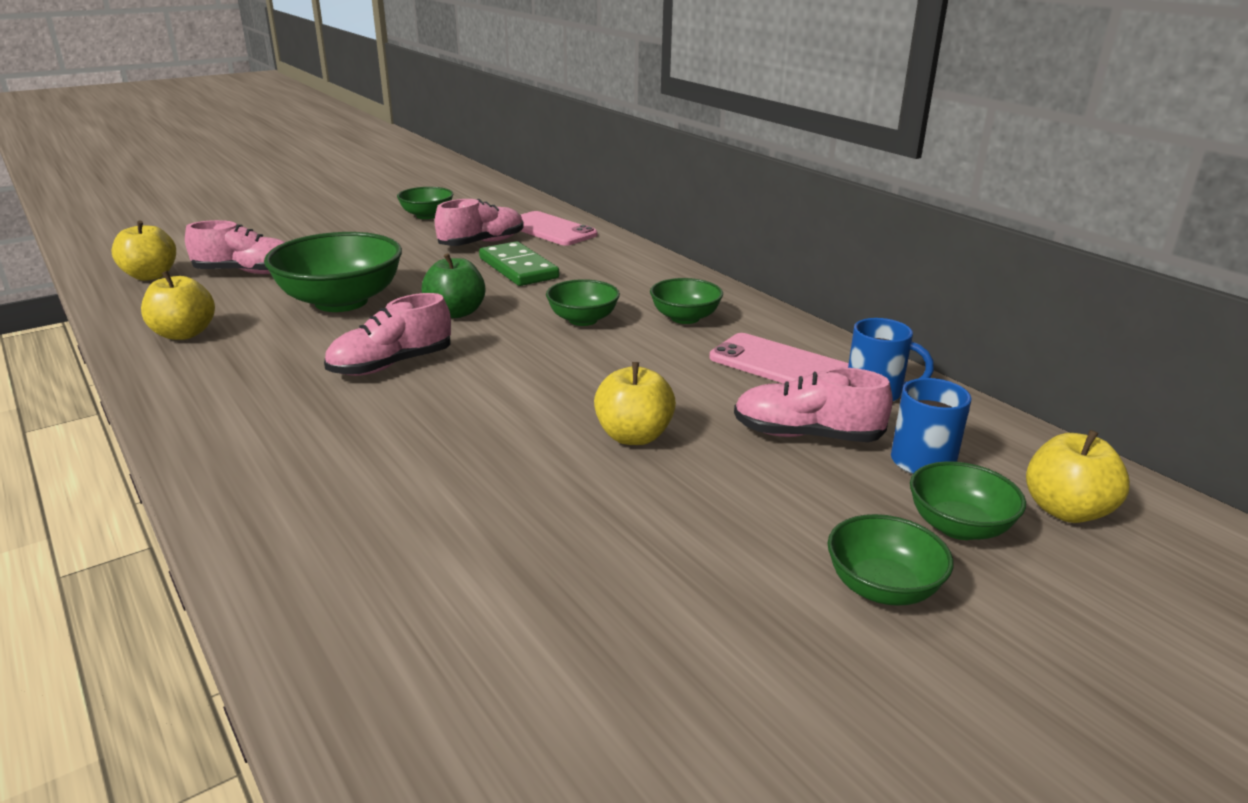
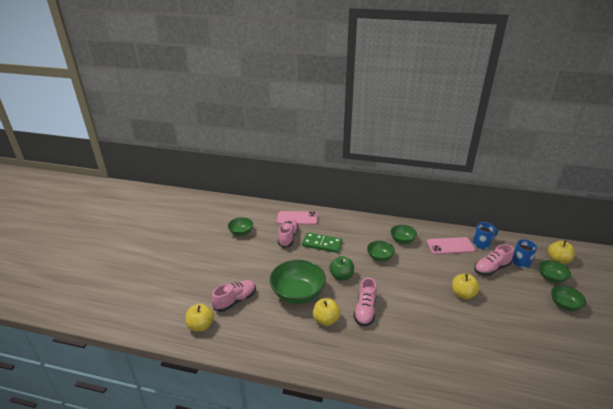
camera: 40 degrees left, 5 degrees up
(184, 334) = (277, 343): yellow apple -> yellow apple (326, 320)

